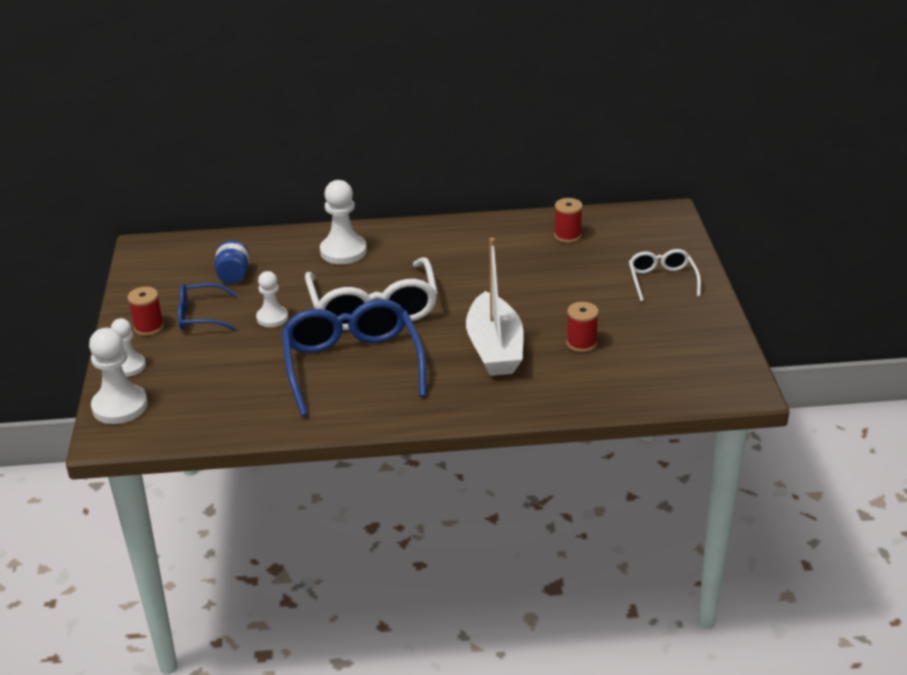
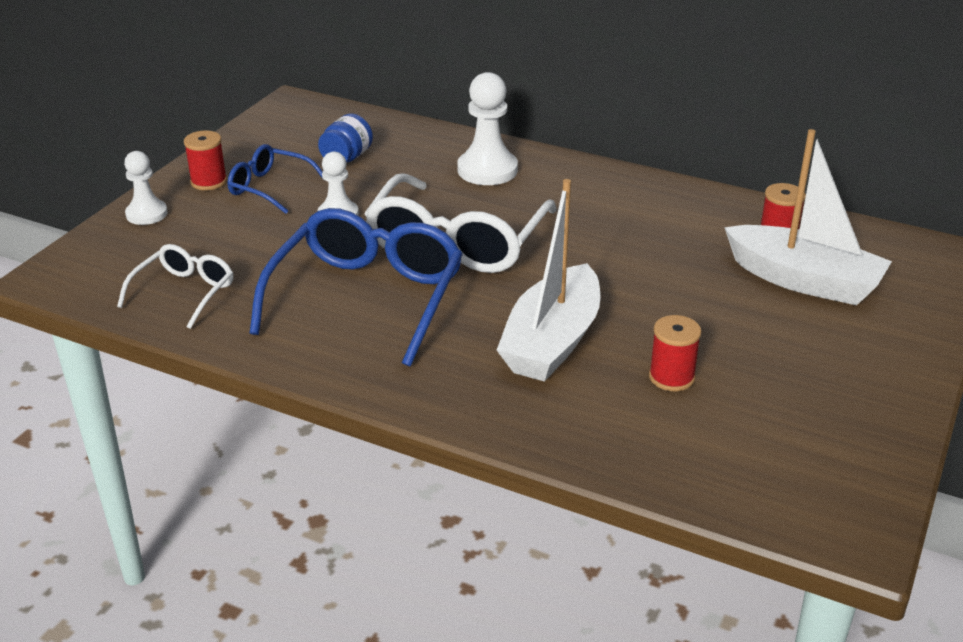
camera: 30 degrees right, 0 degrees up
(120, 406) = (92, 251): white pawn -> none
(605, 258) = (804, 280): none -> white boat
(662, 280) = (861, 335): white glasses -> white glasses (184, 292)

